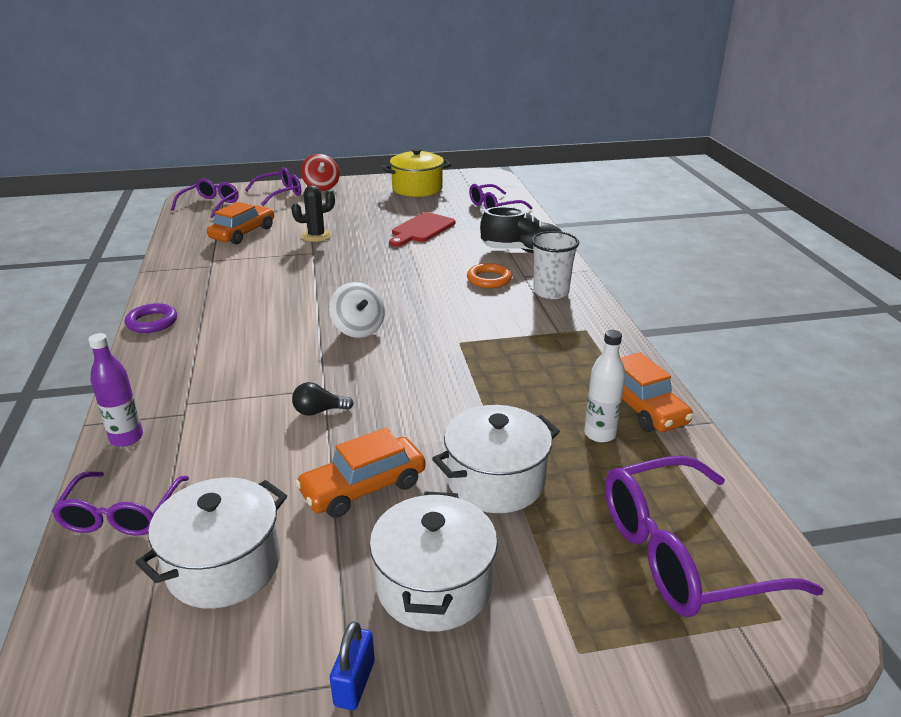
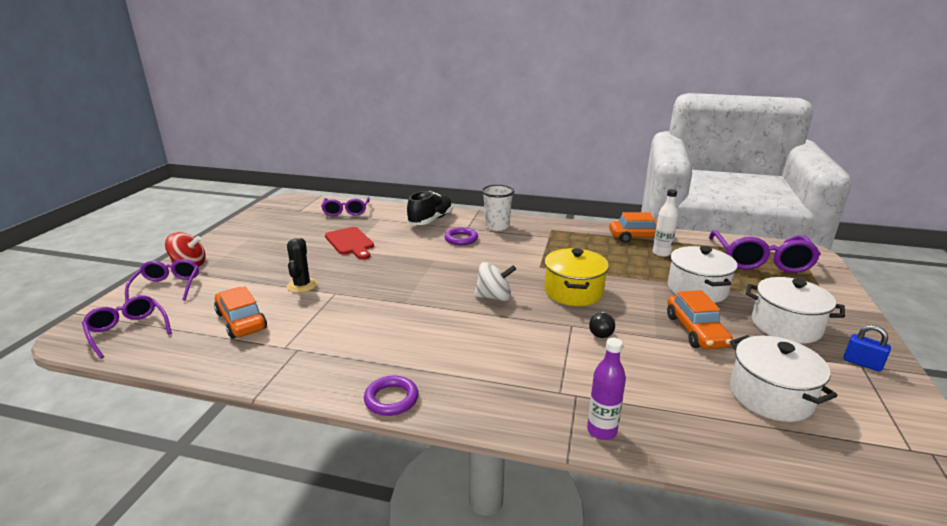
camera: 65 degrees left, 5 degrees down
(121, 515) = (710, 441): purple glasses -> none
(417, 189) = (267, 228): yellow pot -> yellow pot (573, 292)
(489, 279) = (461, 239): orange ring -> purple ring

